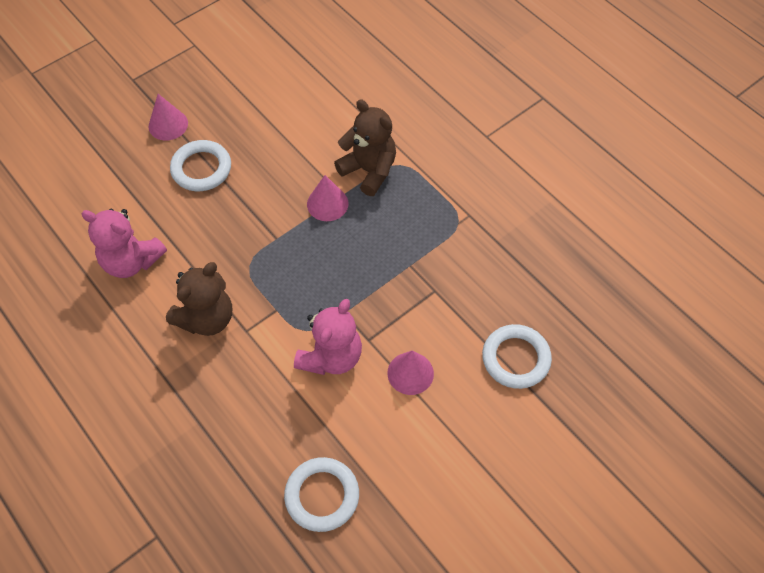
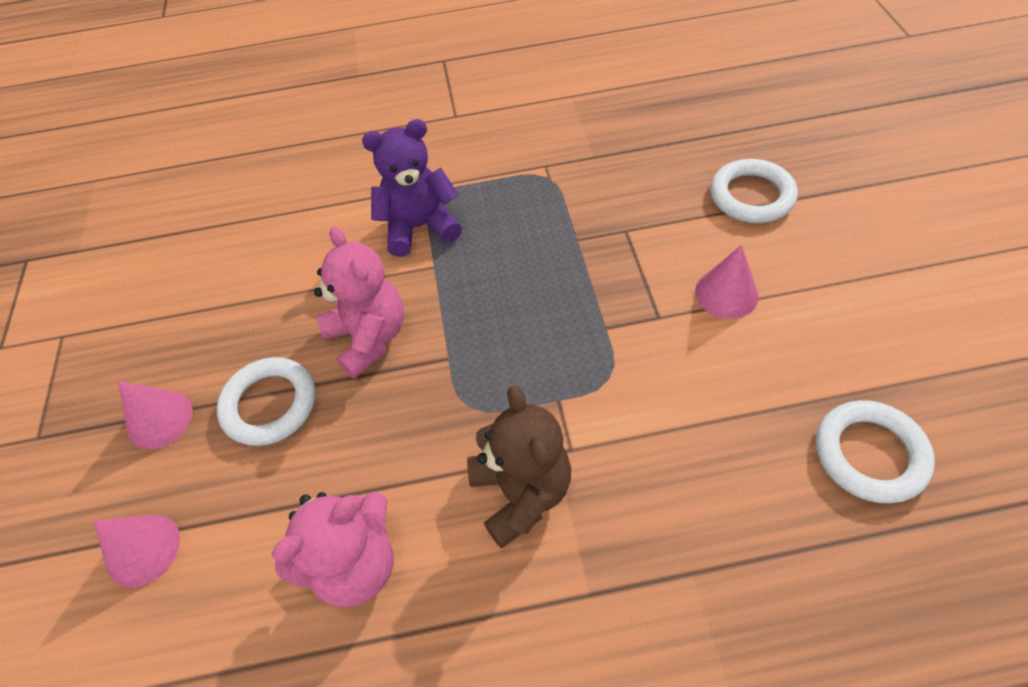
camera: 55 degrees left, 5 degrees down
(327, 203) = (435, 284): pink cone -> pink cone (143, 550)
(331, 356) = (663, 365): pink teddy bear -> pink teddy bear (369, 337)
(369, 170) = (420, 227): brown teddy bear -> purple teddy bear

